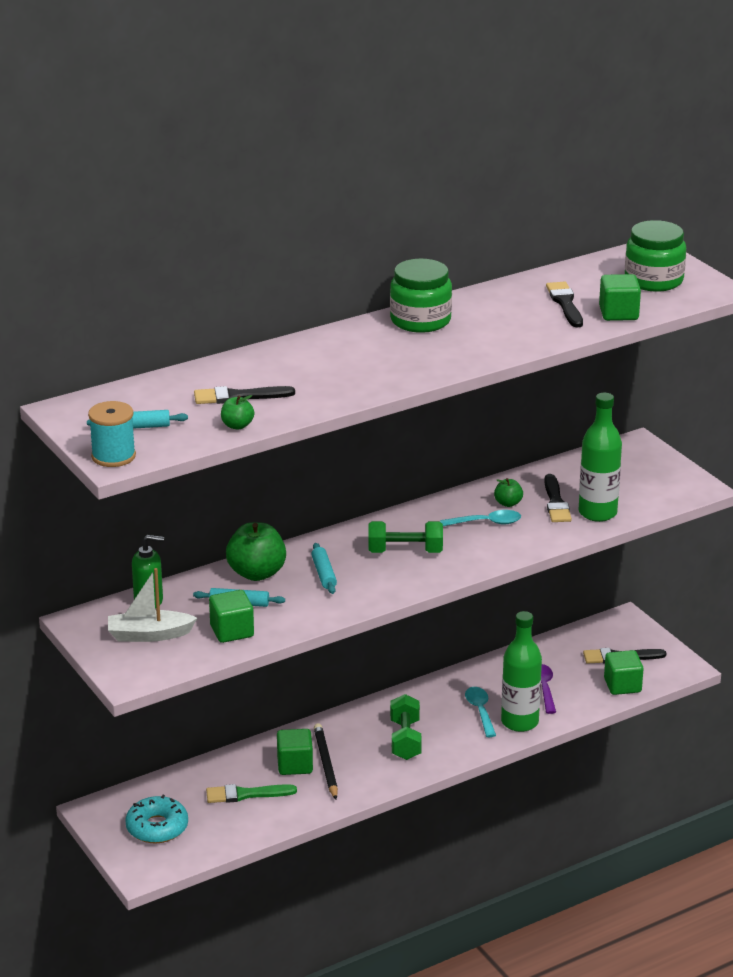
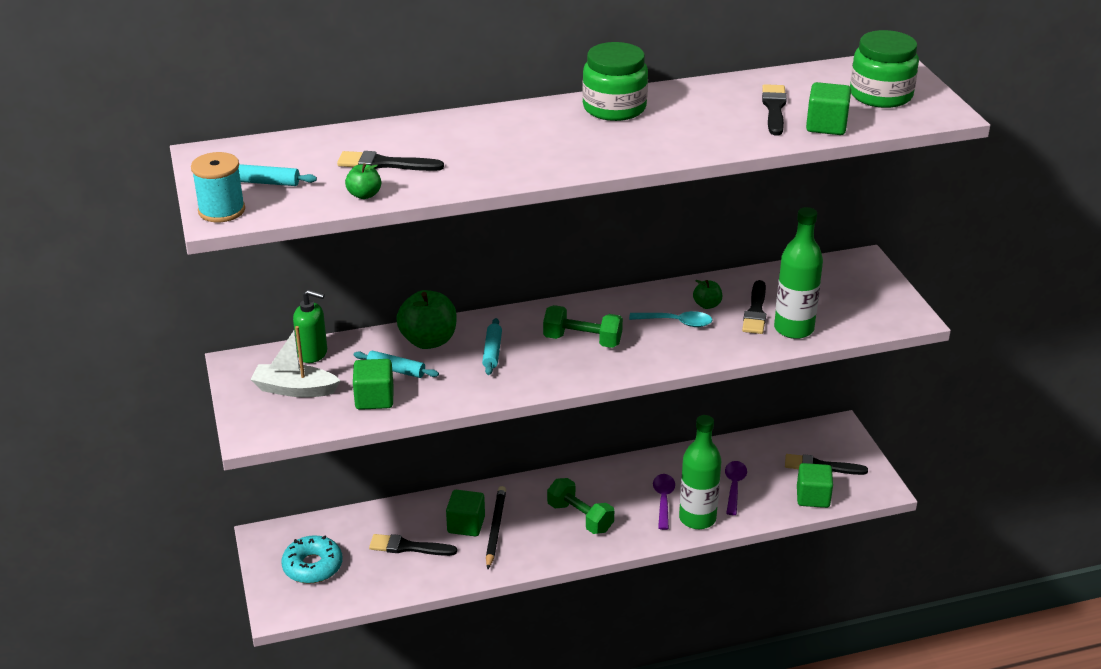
camera: 15 degrees right, 5 degrees up
(246, 794) = (408, 547): green brush -> black brush
(405, 740) = (580, 517): green dumbbell -> green dumbbell turned 60 degrees counterclockwise
(480, 711) = (663, 500): turquoise spoon -> purple spoon

